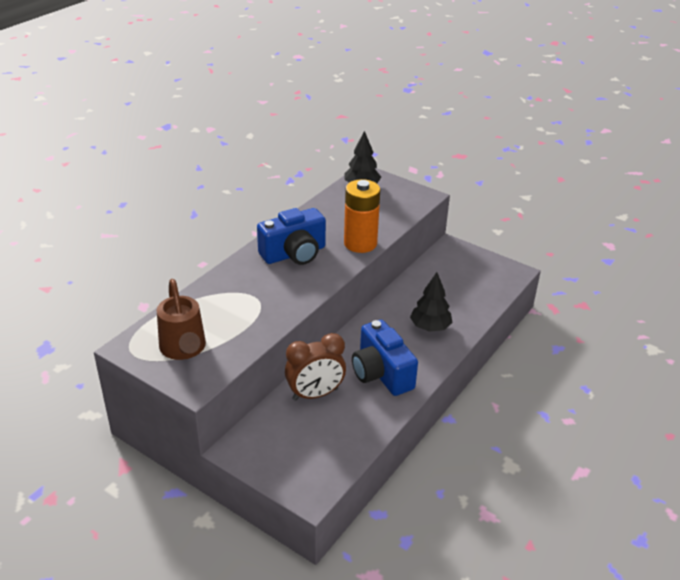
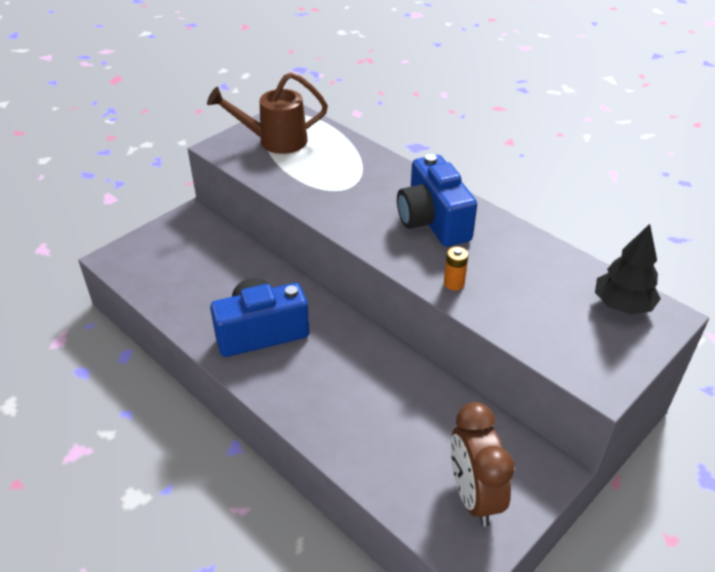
camera: 100 degrees right, 5 degrees up
(315, 394) = (246, 273): brown clock -> brown clock (473, 496)
(360, 243) = (454, 283): orange battery -> orange battery, size x0.42
(430, 327) = (338, 398): black tree -> none

